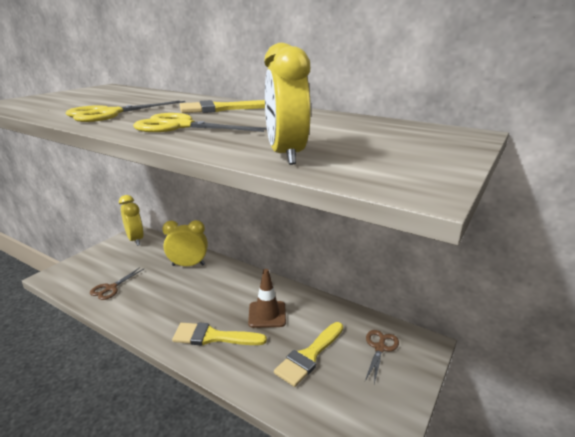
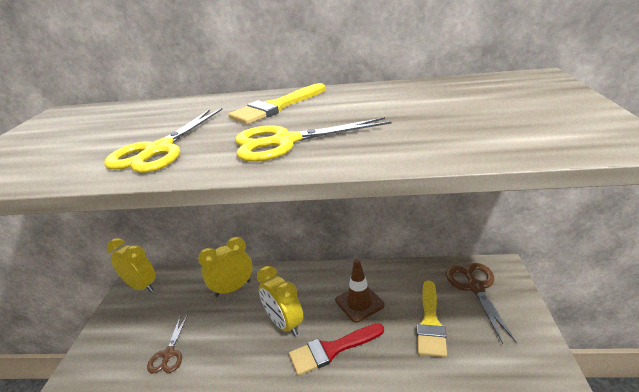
camera: 25 degrees left, 5 degrees up
(213, 337) = (332, 349): yellow brush -> red brush
(285, 155) = (461, 143): yellow clock -> yellow clock (284, 324)
(380, 348) = (475, 287): brown scissors -> brown scissors, size x1.53

